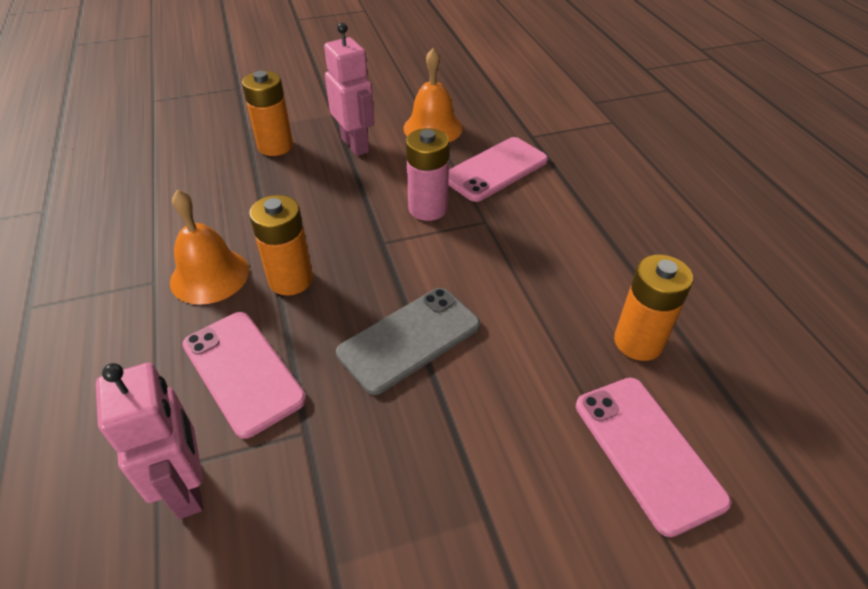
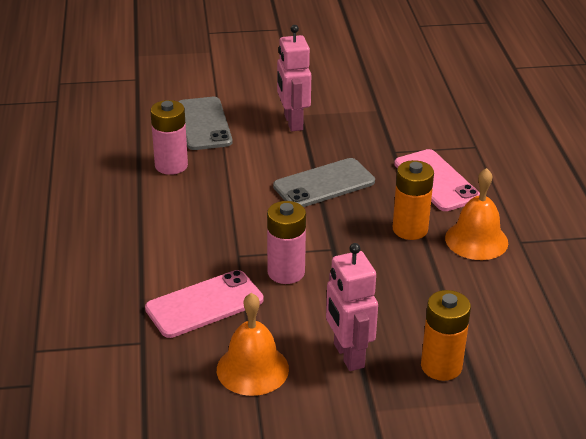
camera: 170 degrees left, 10 degrees down
(188, 487) = (456, 139): pink robot -> pink robot (293, 122)
(638, 342) = (171, 165): orange battery -> pink battery
(647, 452) = (204, 124): pink phone -> grey phone

